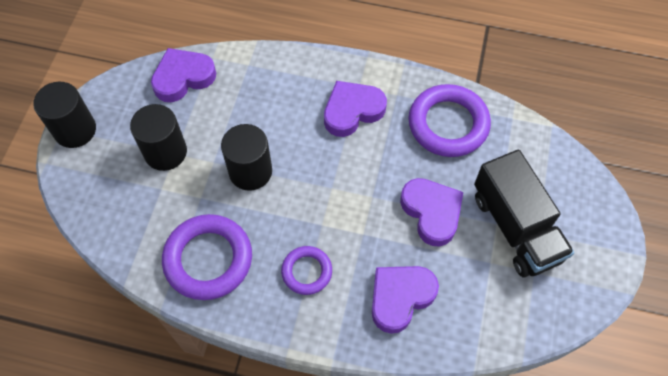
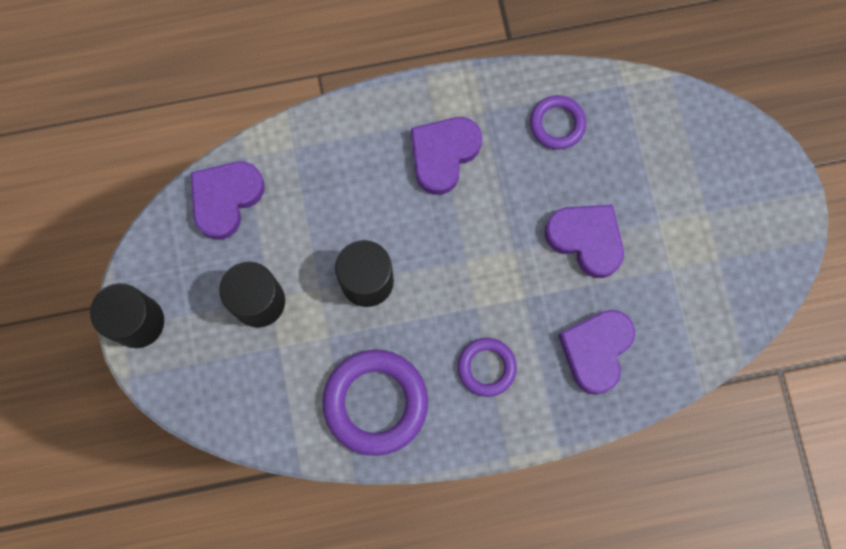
camera: 25 degrees left, 15 degrees up
(448, 124) = (557, 124): purple ring -> purple ring, size x0.57
(515, 227) = (680, 217): black truck -> none

